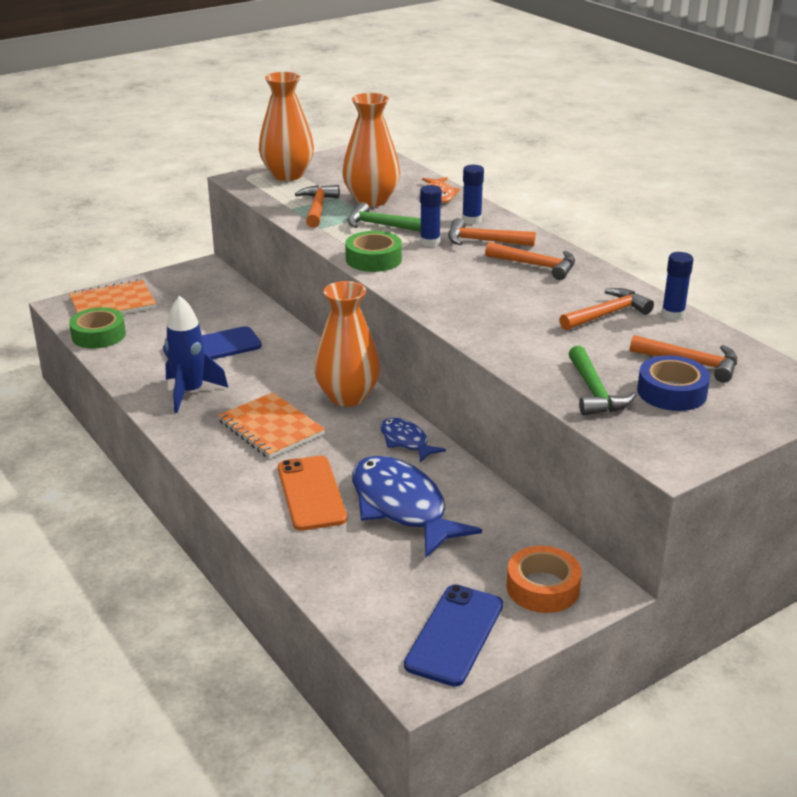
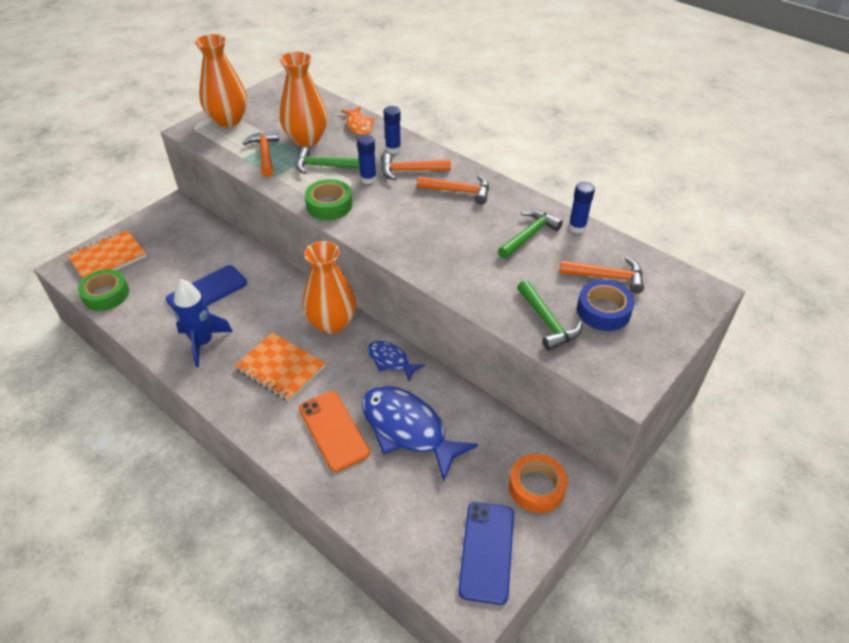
camera: 15 degrees left, 15 degrees up
(607, 314) = (529, 235): orange hammer -> green hammer

